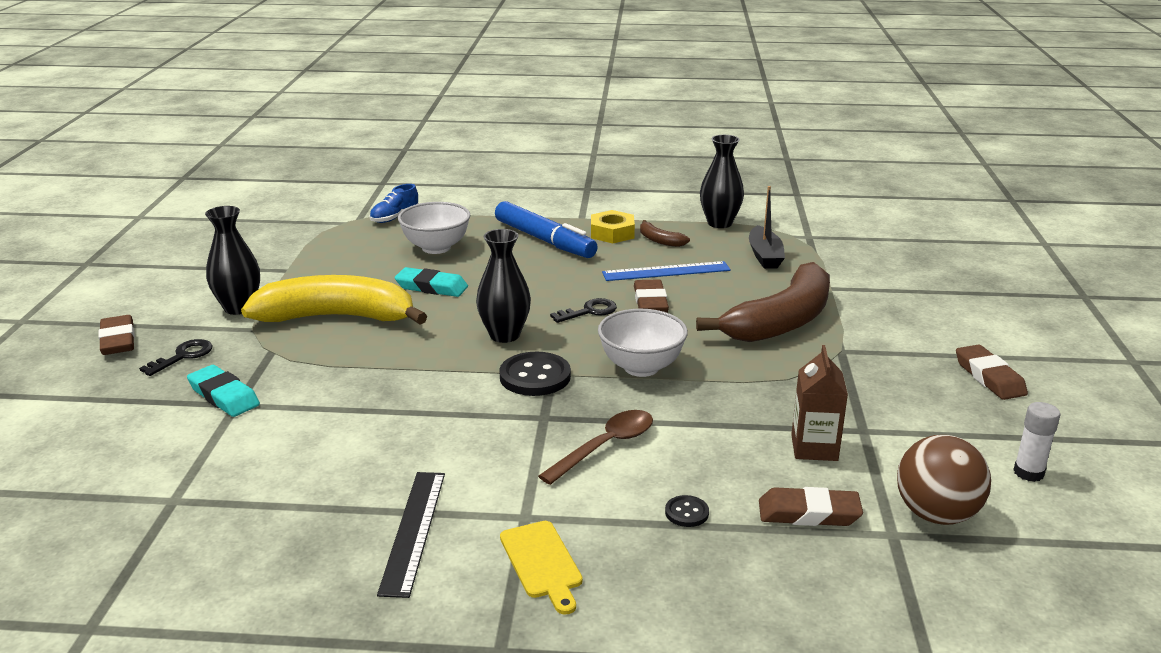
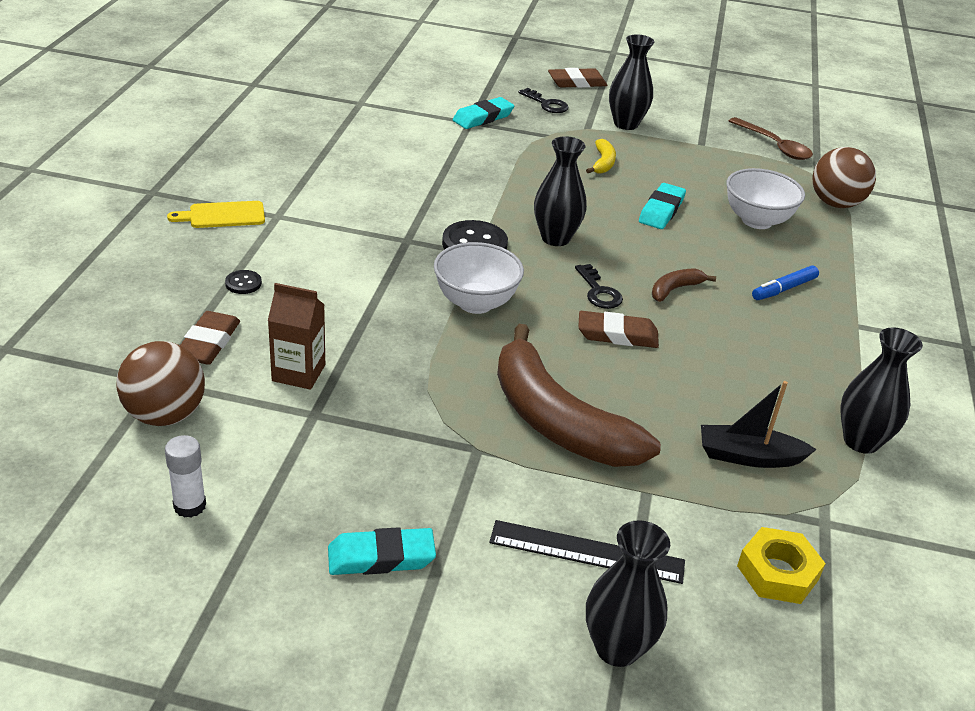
camera: 95 degrees right, 10 degrees up
(337, 317) = (603, 163): yellow banana -> yellow banana, size x0.41
(394, 217) = (835, 203): blue shoe -> brown ball
(413, 531) = (285, 174): black ruler -> black ruler (587, 552)
(544, 240) = (783, 289): blue marker -> blue marker, size x0.53
(605, 446) = (350, 262): brown spoon -> brown spoon (774, 146)
(612, 233) = (812, 341): yellow nut -> yellow nut (778, 572)
(660, 240) = (792, 375): brown banana -> brown banana (675, 289)
(666, 271) = (698, 361): blue ruler -> none
(976, 293) = (617, 648): none -> black vase
(989, 377) = (381, 557): brown eraser -> turquoise eraser

